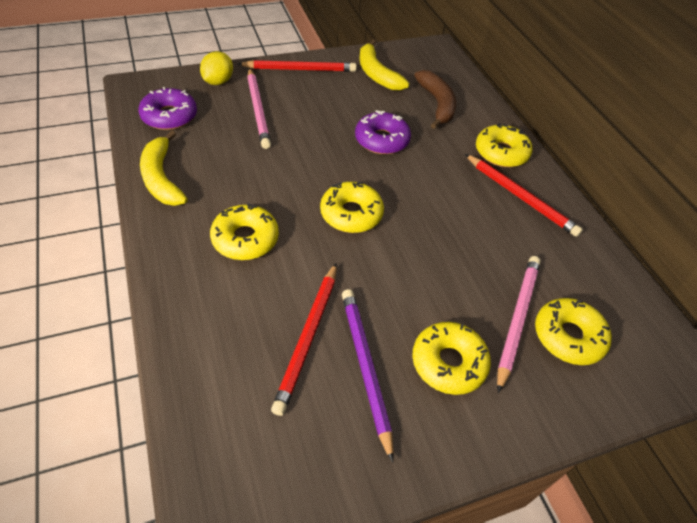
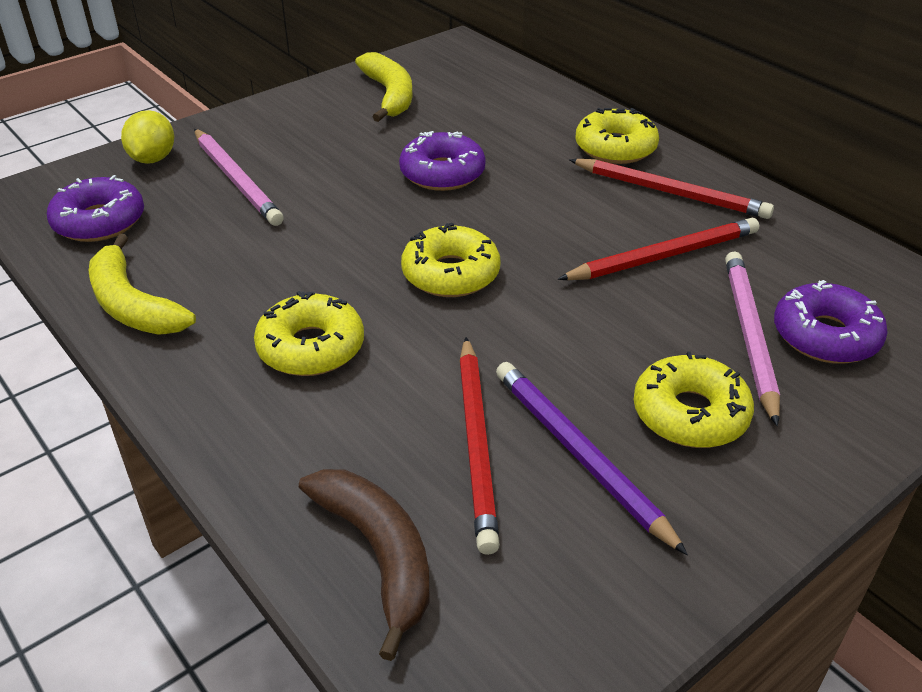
camera: 15 degrees left, 10 degrees down
(300, 69) = (271, 115): red pencil -> red pencil (663, 256)
(377, 74) = (389, 95): yellow banana -> yellow banana turned 150 degrees counterclockwise
(437, 104) = (495, 112): brown banana -> brown banana (378, 554)
(568, 336) = (825, 336): yellow donut -> purple donut

